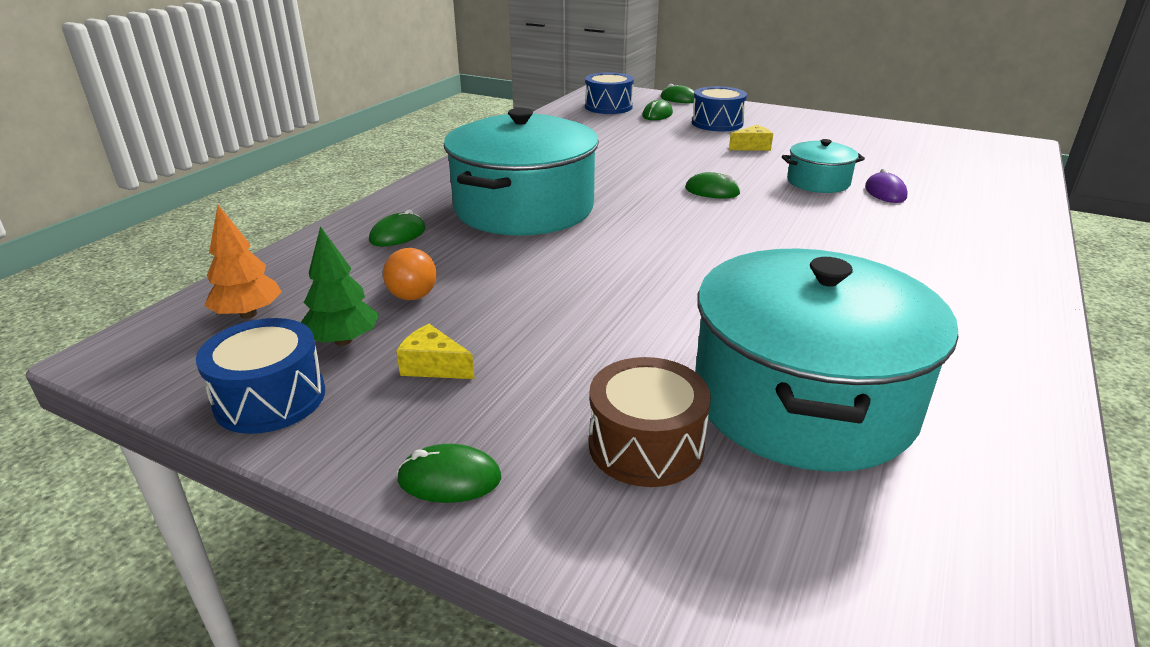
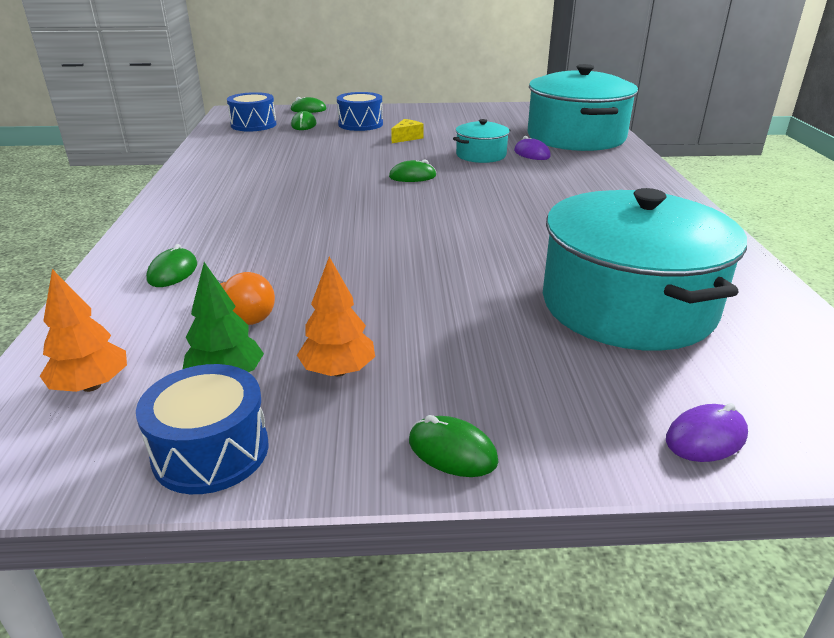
camera: 30 degrees left, 0 degrees up
(433, 366) = (338, 371): yellow cheese -> orange tree
(449, 478) = (452, 451): green mouse -> green mouse turned 60 degrees clockwise
(524, 208) = (271, 222): turquoise pot -> turquoise pot (576, 137)
(646, 445) = (565, 371): brown drum -> none
(724, 580) = (706, 437): none -> purple mouse

